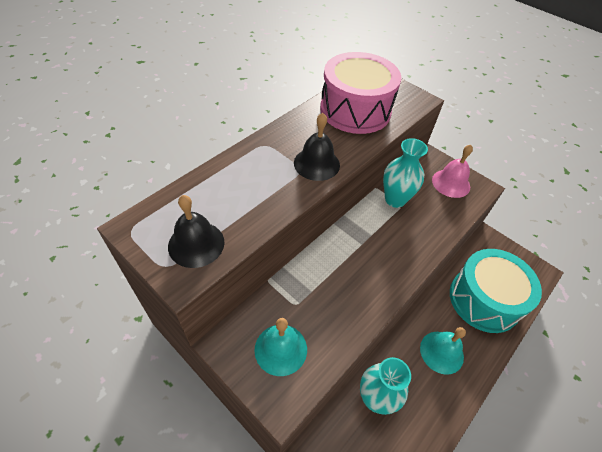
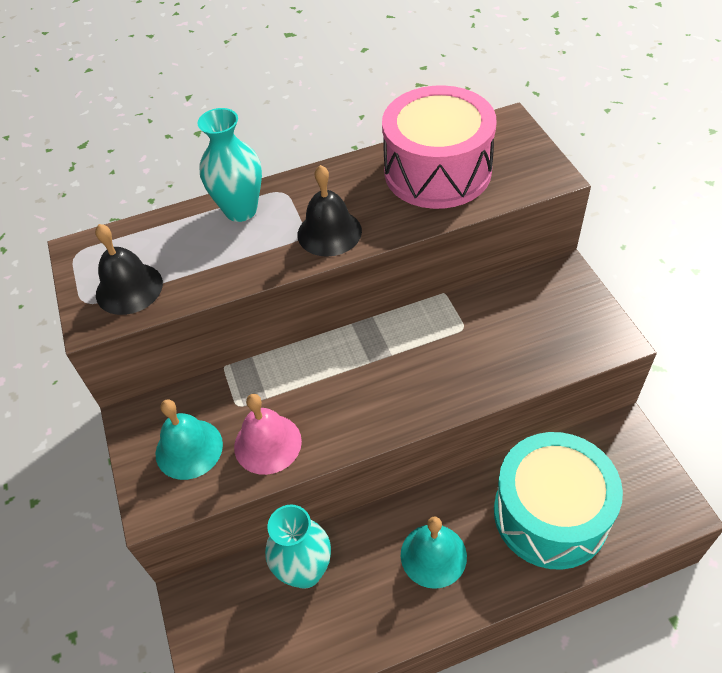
camera: 35 degrees right, 0 degrees up
(395, 199) = (461, 317): turquoise vase -> turquoise vase (241, 210)
(451, 183) = (567, 319): pink bell -> pink bell (267, 443)

